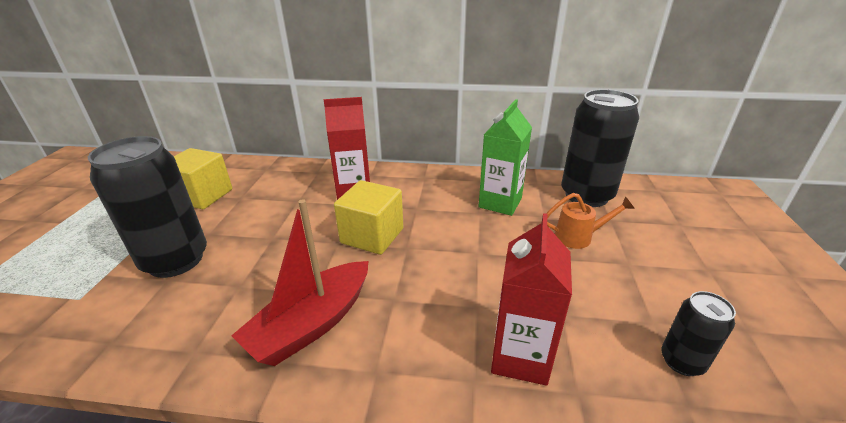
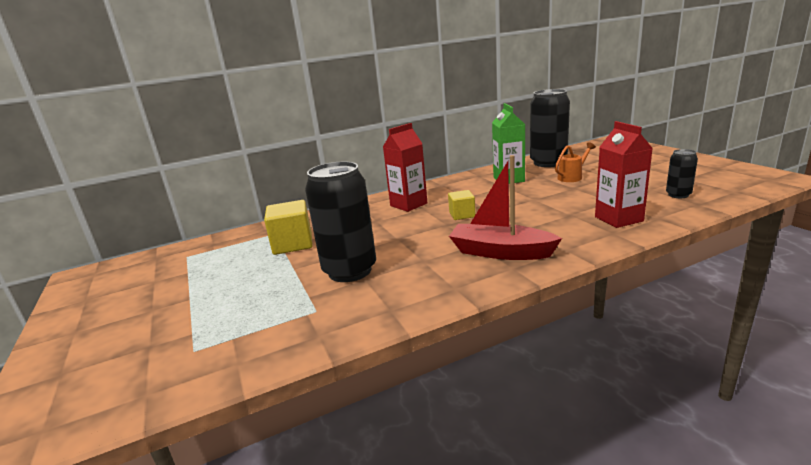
camera: 30 degrees left, 10 degrees down
(312, 324) = (500, 252): red boat -> red boat turned 105 degrees clockwise
(372, 236) = (462, 215): yellow cube -> yellow cube, size x0.60

